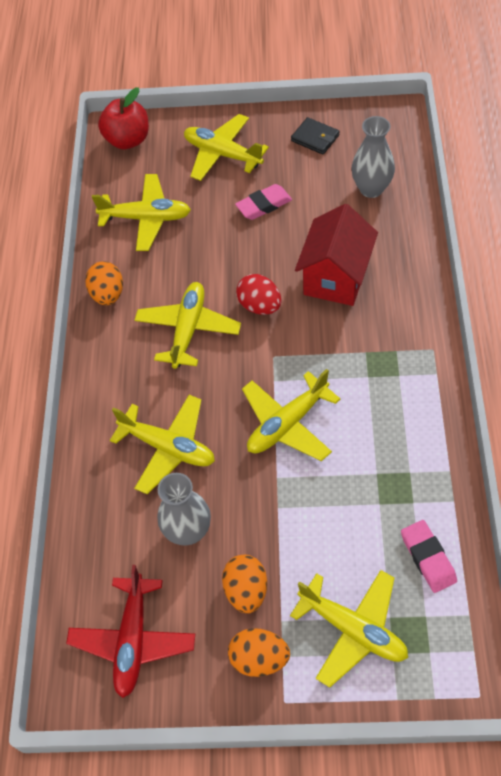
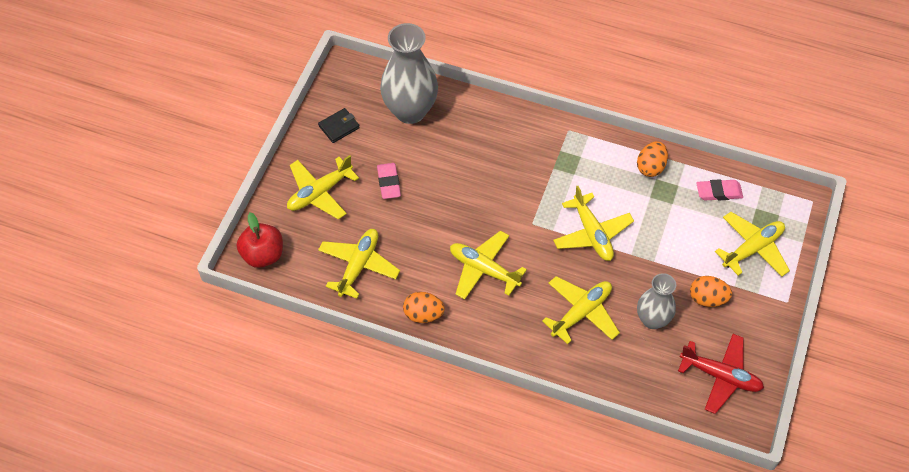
camera: 75 degrees left, 0 degrees up
(259, 306) = (484, 217): red egg -> none
(259, 658) = (755, 306): orange egg -> orange egg (650, 167)
(336, 277) = (481, 162): red house -> none
(371, 189) = (410, 111): grey vase -> grey vase, size x1.66

